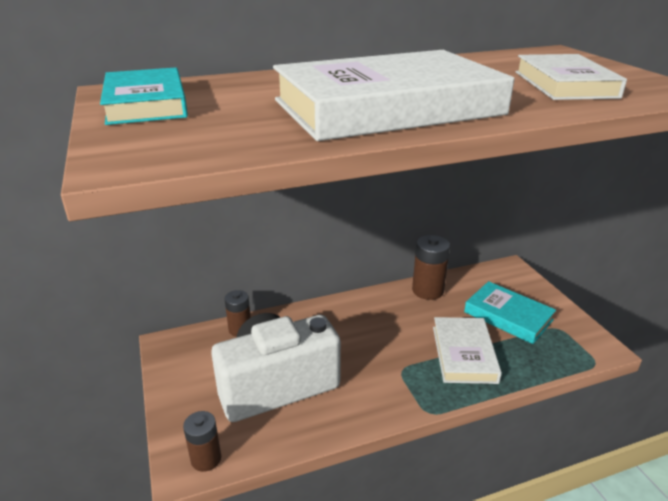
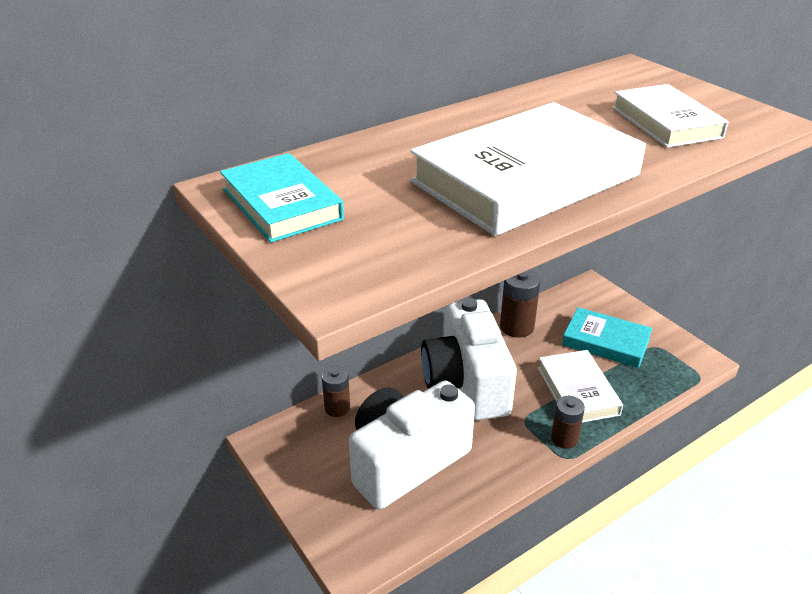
camera: 15 degrees left, 5 degrees up
(206, 459) = (371, 551): brown battery -> brown battery (564, 438)
(361, 329) = (466, 383): none -> white camera

